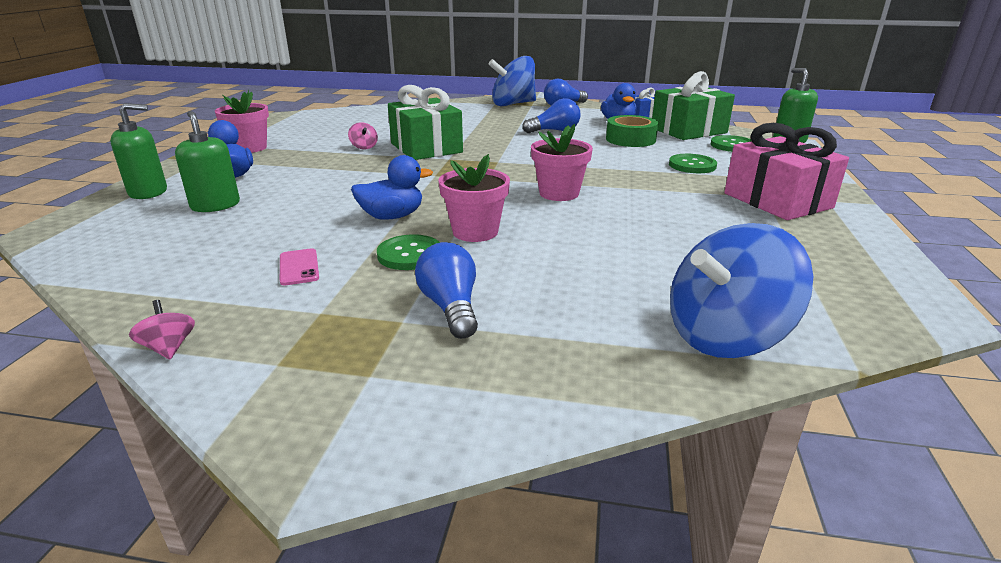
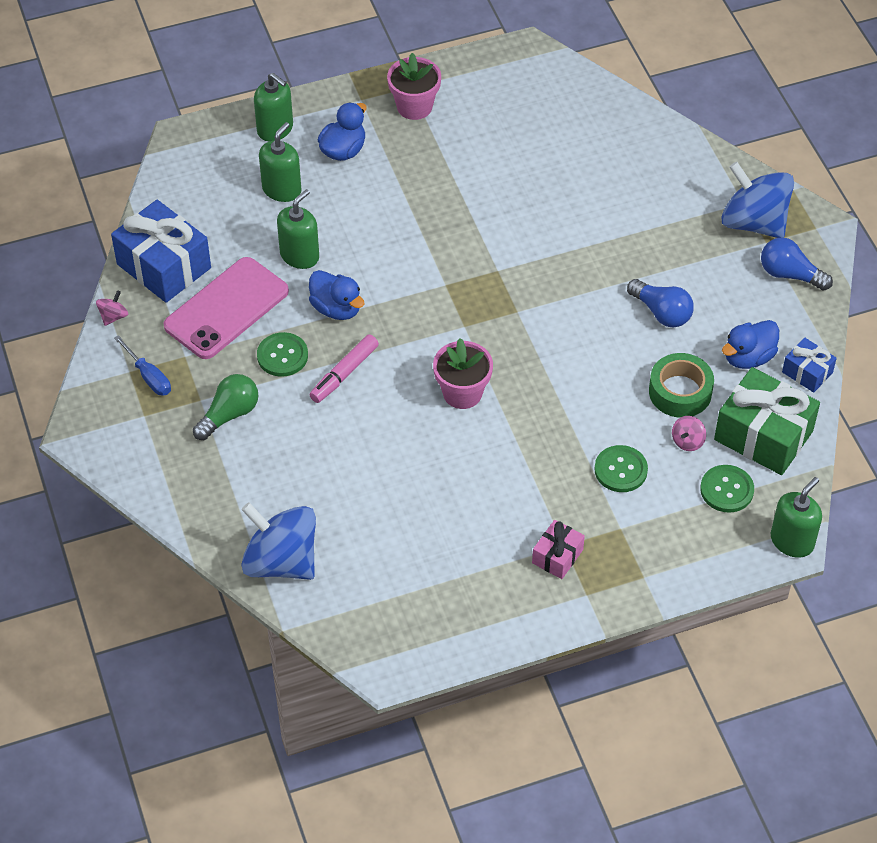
camera: 60 degrees right, 25 degrees up
(171, 287) = (164, 266): none -> blue gift
(299, 267) = (226, 309): pink phone -> pink phone, size x2.44
(303, 216) = (299, 255): none -> green soap dispenser
(310, 349) = (149, 376): none -> blue screwdriver
(364, 147) = (482, 187): pink spinning top -> pink spinning top (687, 441)
(426, 148) = (516, 235): green gift -> none
(450, 307) = (229, 415): blue light bulb -> green light bulb
(475, 232) = (344, 373): pink flower pot -> pink marker
(777, 200) = (557, 556): pink gift -> pink gift, size x0.52

